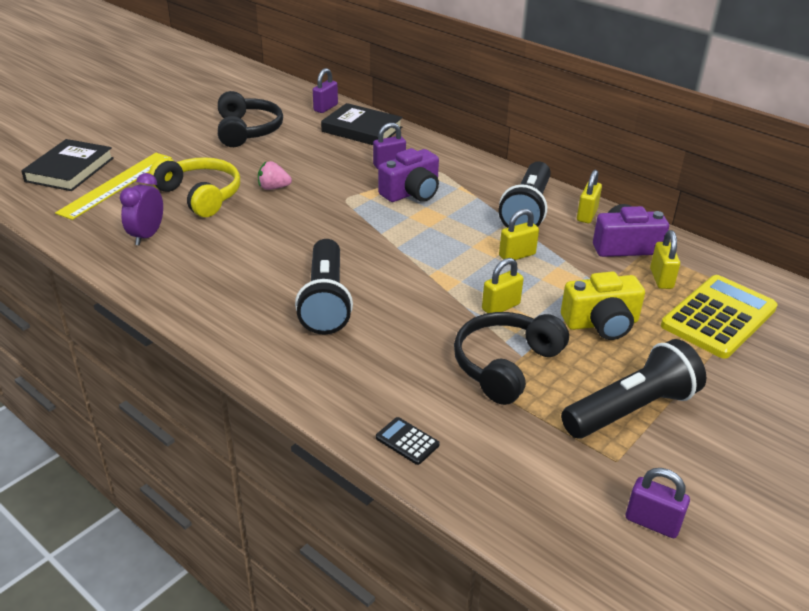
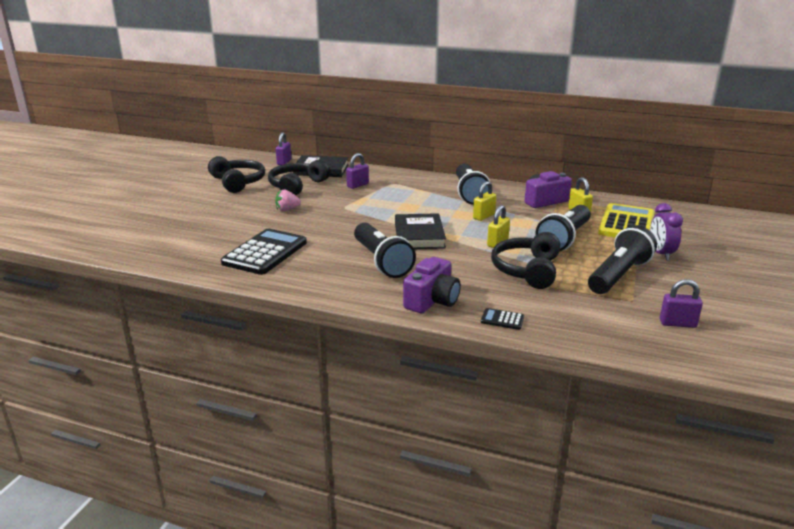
camera: 20 degrees left, 10 degrees down
(70, 170) = (116, 224): black book -> black book (419, 235)
(116, 184) = (163, 227): yellow ruler -> none
(147, 236) = (216, 251): purple clock -> purple clock (660, 253)
(199, 252) = (265, 253): none -> black calculator
(200, 195) = (236, 222): yellow headphones -> none
(313, 151) = (297, 186): none -> black headphones
(411, 193) = (386, 197): purple camera -> purple camera (432, 300)
(587, 215) = (507, 190): yellow padlock -> none
(601, 323) = (564, 239): yellow camera -> black flashlight

